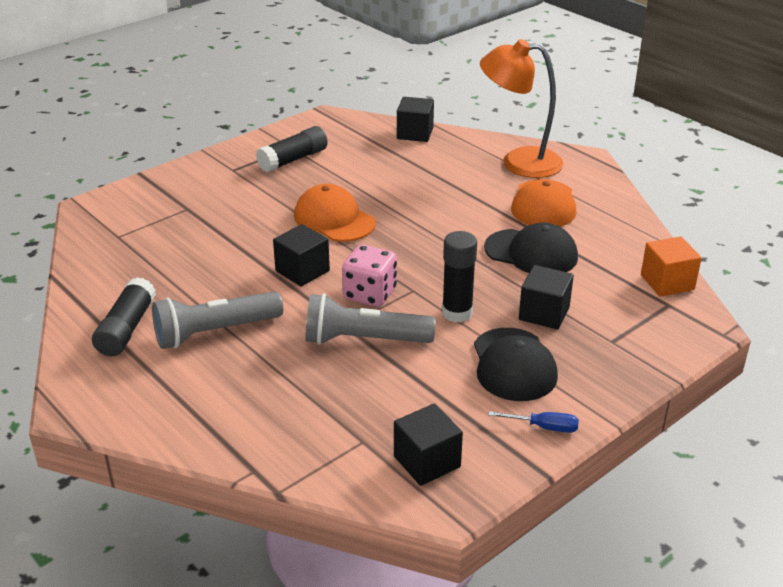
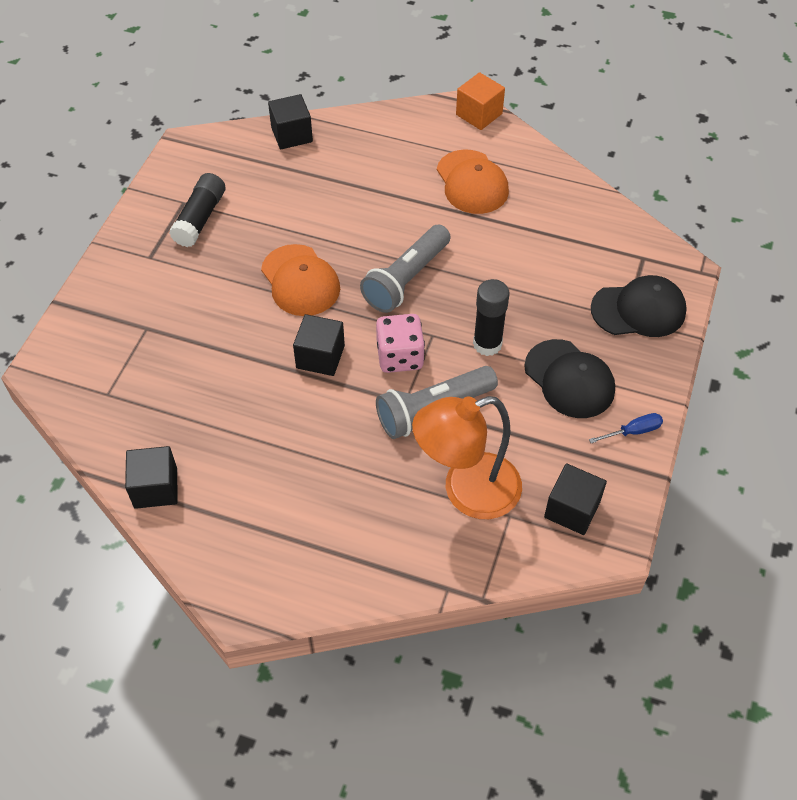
camera: 30 degrees left, 20 degrees up
(126, 329) = (215, 499): black glue stick -> none
(215, 332) = (299, 464): grey flashlight -> grey flashlight (406, 279)
(334, 219) = (300, 281): orange cap -> orange cap turned 135 degrees counterclockwise
(519, 162) = (414, 136): orange lamp -> orange lamp (467, 491)
(531, 253) = (500, 246): black cap -> black cap (638, 310)
(544, 313) = (556, 312): black cube -> black cube (155, 488)
(667, 282) = (627, 233): orange cube -> orange cube (479, 114)

